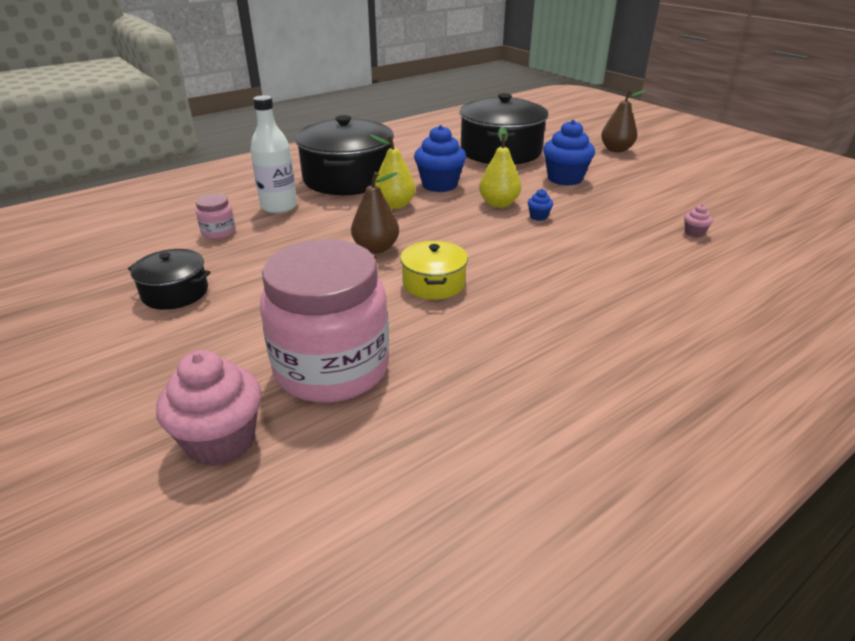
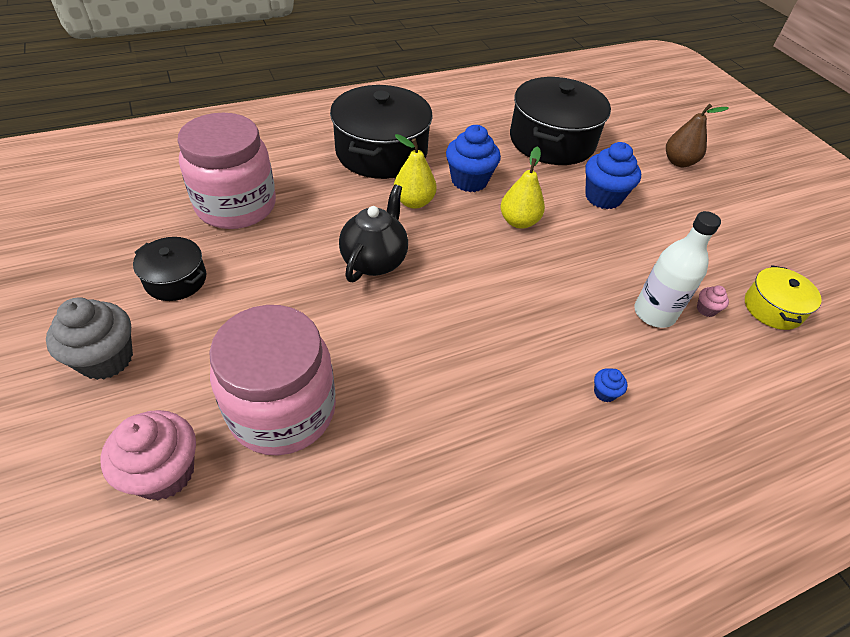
camera: 10 degrees right, 15 degrees up
(119, 364) = (106, 359): none -> grey cupcake
(218, 232) = (236, 206): pink jar -> pink jar, size x2.43
(279, 207) = (302, 181): white bottle -> white bottle (654, 313)
(376, 248) = (374, 261): brown pear -> black teapot
(434, 283) = (412, 322): yellow pot -> yellow pot (773, 308)
(538, 216) = (552, 249): blue cupcake -> blue cupcake (604, 393)

